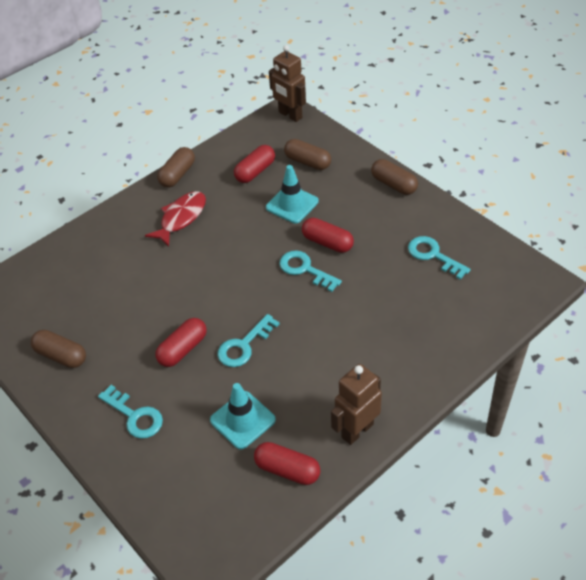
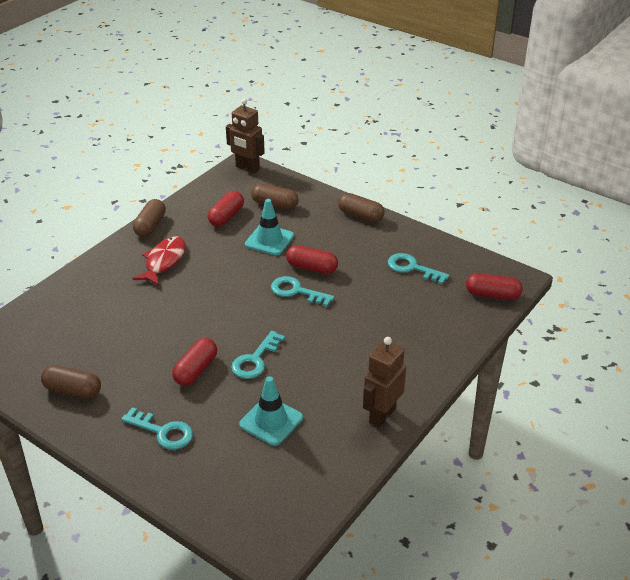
camera: 15 degrees left, 10 degrees down
(287, 470) = (325, 456): red capsule -> red capsule (492, 295)

